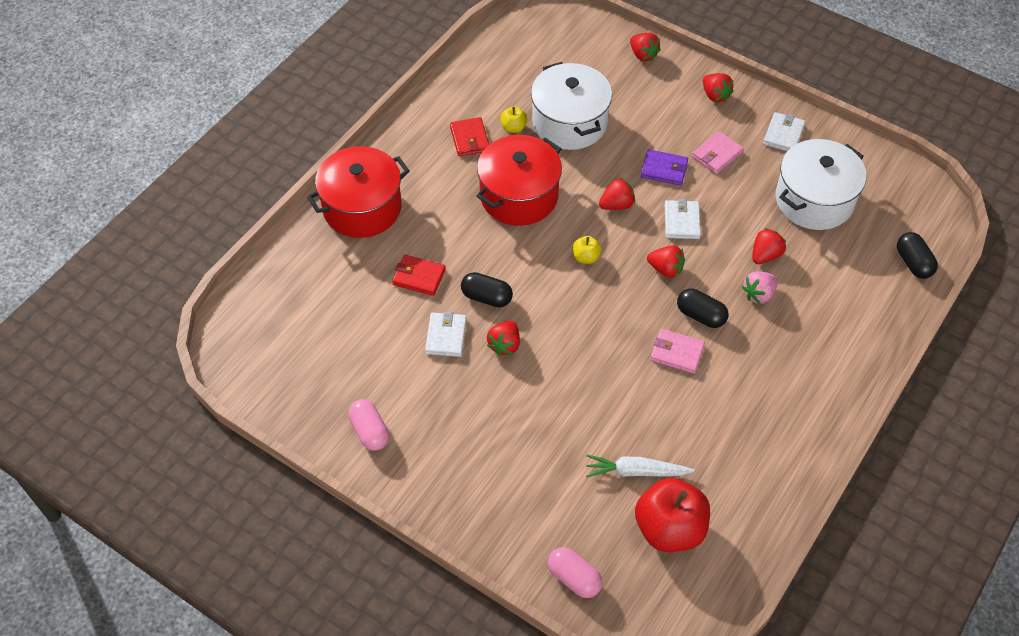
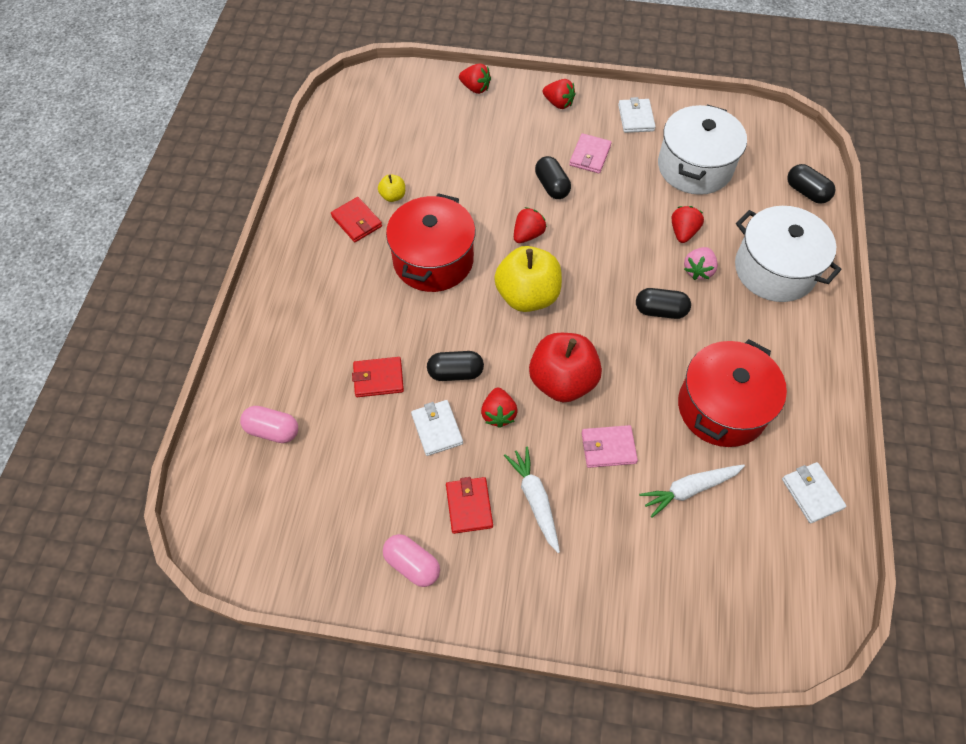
camera: 25 degrees left, 5 degrees up
(362, 208) = (284, 330): red pot -> red pot (722, 407)
(439, 407) = (469, 506): none -> red wallet
(497, 425) = (535, 500): none -> white carrot
(569, 122) = (443, 173): white pot -> white pot (774, 269)
(574, 578) = (694, 628): pink capsule -> pink capsule (272, 430)
(586, 257) = (527, 295): yellow apple -> yellow apple, size x2.23
(664, 169) = (552, 186): purple wallet -> black capsule
(665, 269) = (605, 279): red strawberry -> none
(669, 529) = (751, 534): red apple -> red apple (562, 381)
(677, 353) = (660, 355): pink wallet -> pink wallet (608, 448)
(682, 221) = (594, 228): white wallet -> white wallet (812, 493)

